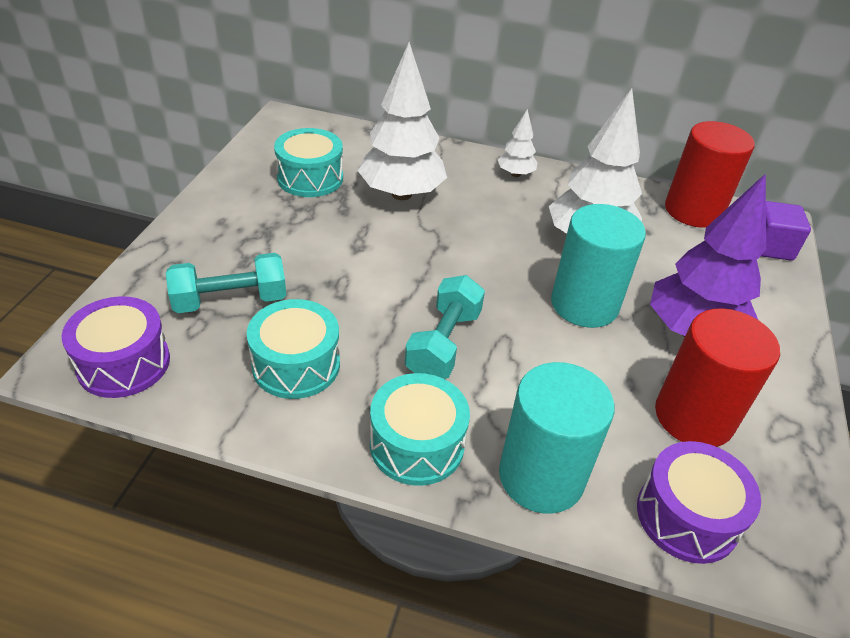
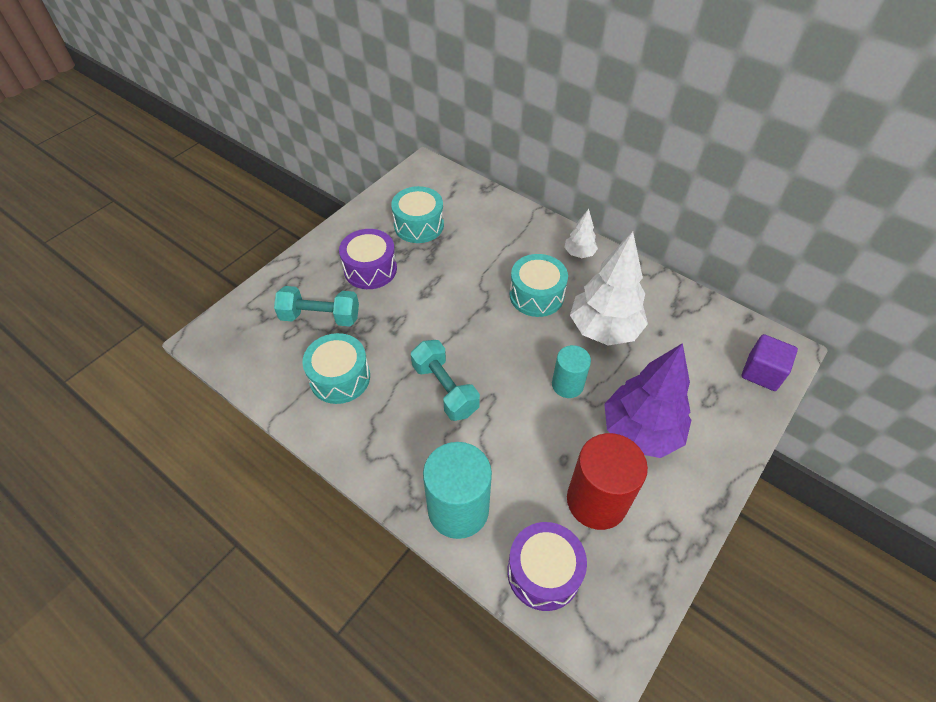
camera: 25 degrees right, 10 degrees up
(124, 363) = (238, 347): purple drum -> purple drum (370, 269)
(401, 194) = (479, 253): white tree -> none
(417, 444) = (388, 459): turquoise drum -> turquoise drum (536, 295)
(444, 344) = (445, 389): turquoise dumbbell -> turquoise dumbbell turned 75 degrees counterclockwise
(584, 304) = (567, 385): turquoise cylinder -> turquoise cylinder, size x0.59
(693, 211) = (714, 322): red cylinder -> none

